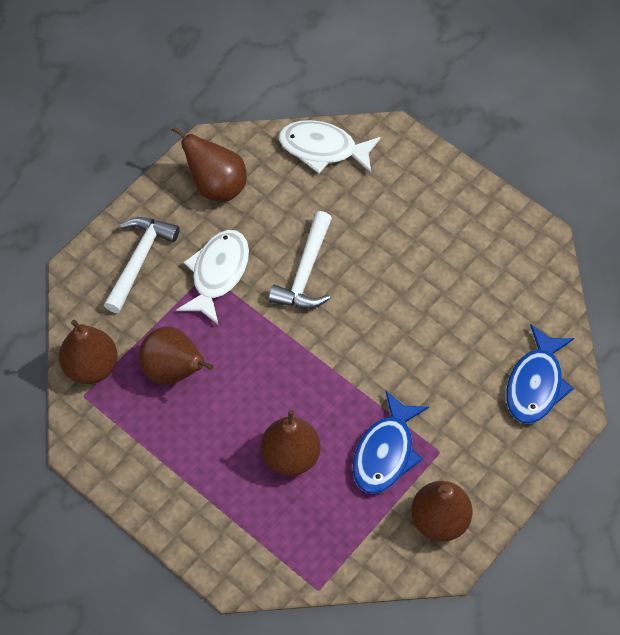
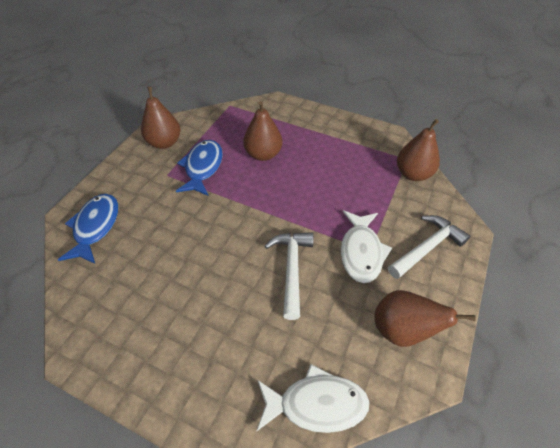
camera: 165 degrees right, 10 degrees down
(139, 260) = (427, 248): white hammer -> white hammer turned 135 degrees counterclockwise
(174, 371) = (358, 182): brown pear -> none

